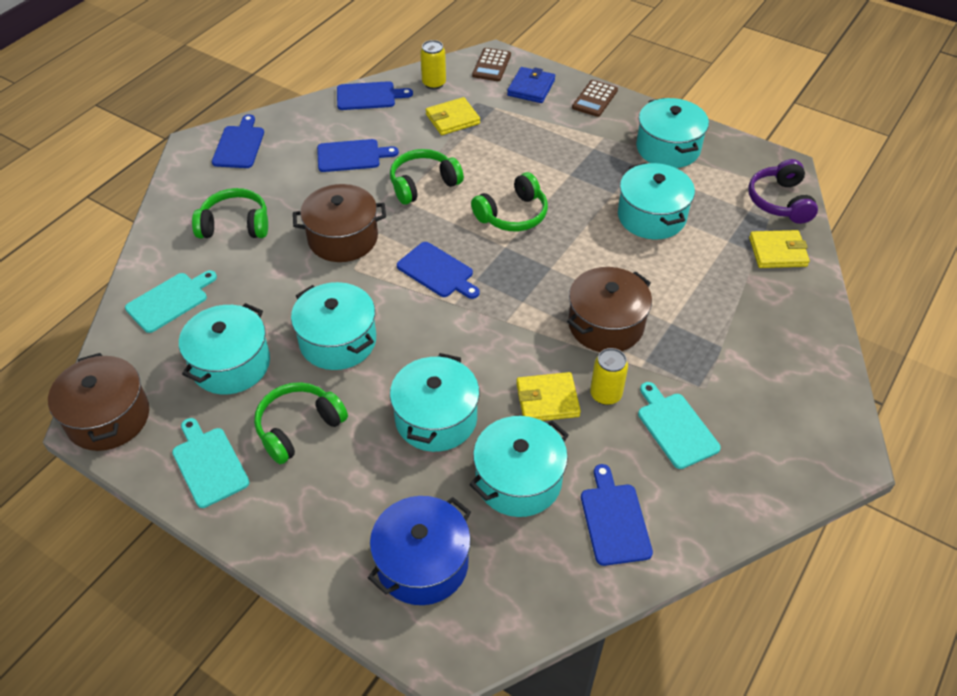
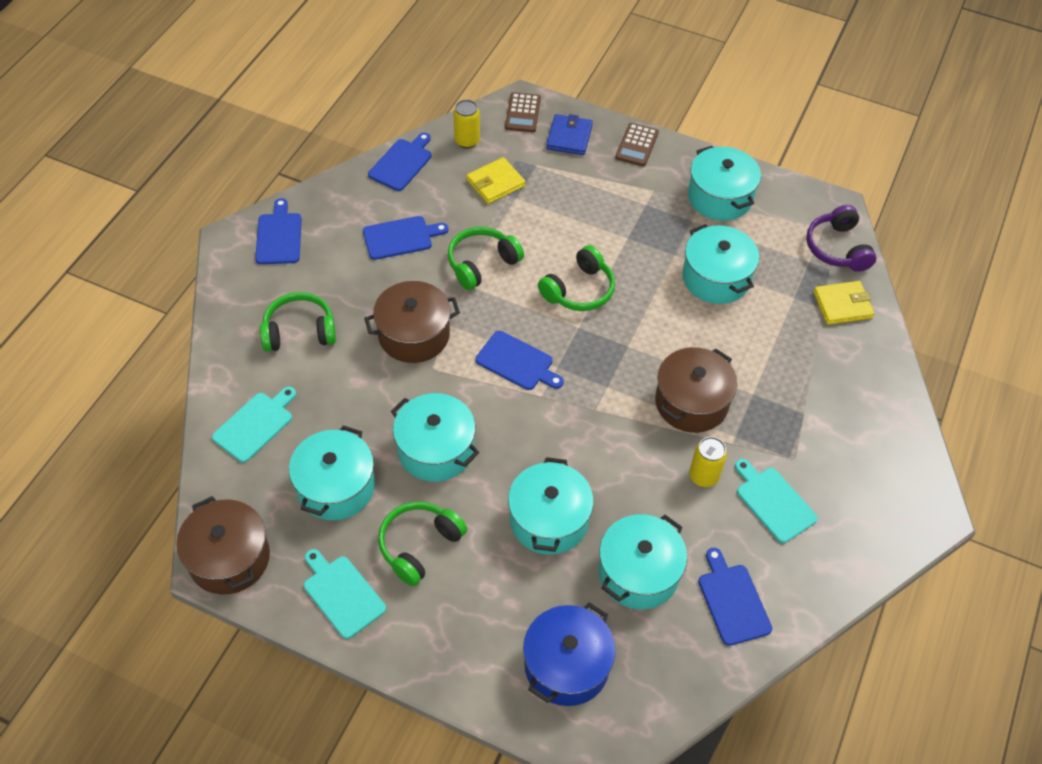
camera: 10 degrees left, 5 degrees up
(369, 96) = (402, 163): blue cutting board -> blue cutting board turned 45 degrees counterclockwise
(547, 400) = (650, 488): yellow wallet -> none

